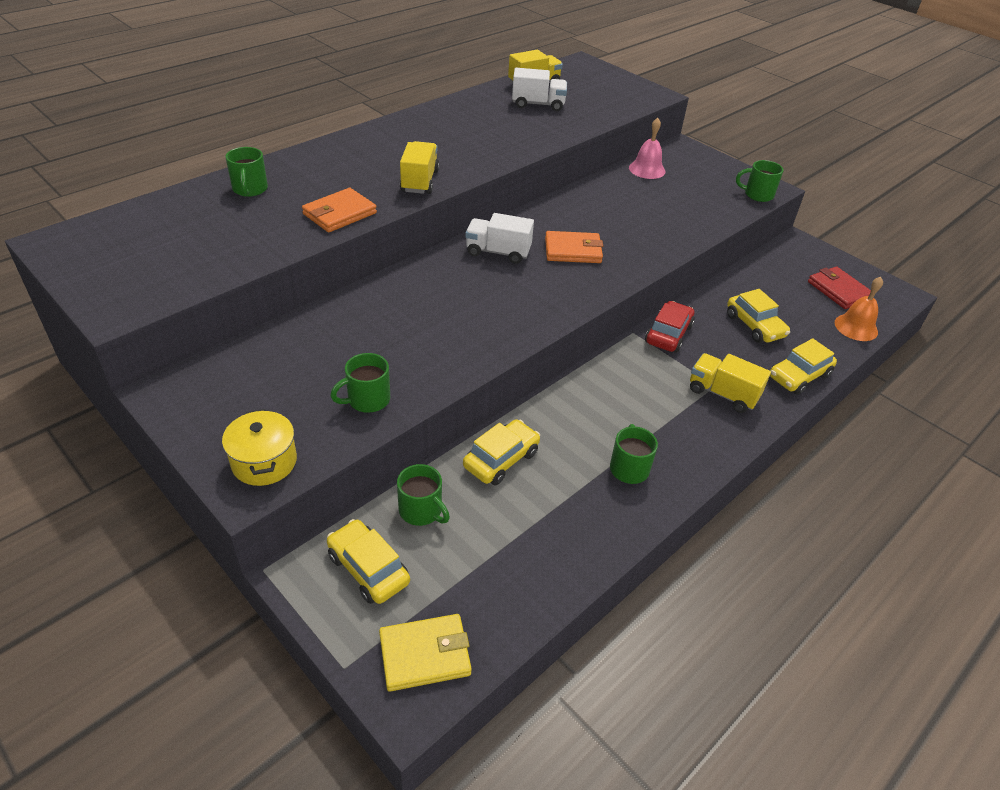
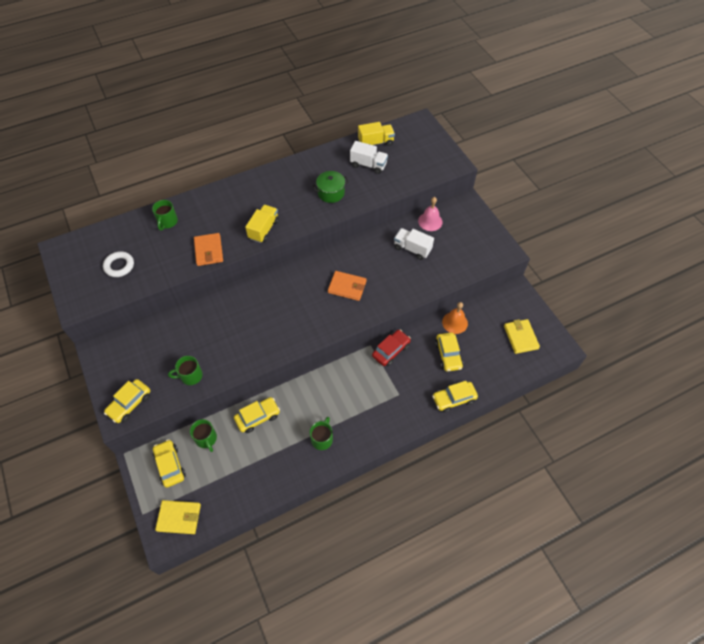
camera: 20 degrees right, 15 degrees up
(182, 250) = (119, 266): none -> white ring
(264, 462) = (130, 404): yellow pot -> yellow car
(340, 214) = (209, 251): orange wallet -> orange wallet turned 75 degrees counterclockwise
(498, 252) = (302, 280): white truck -> white truck (412, 249)
(501, 135) = (331, 193): none -> green pot
(722, 394) = (400, 401): yellow truck -> none
(757, 195) = (493, 257): green mug -> none
(838, 290) = (520, 337): red wallet -> yellow wallet
(856, 327) = (513, 369): orange bell -> orange bell (455, 322)

